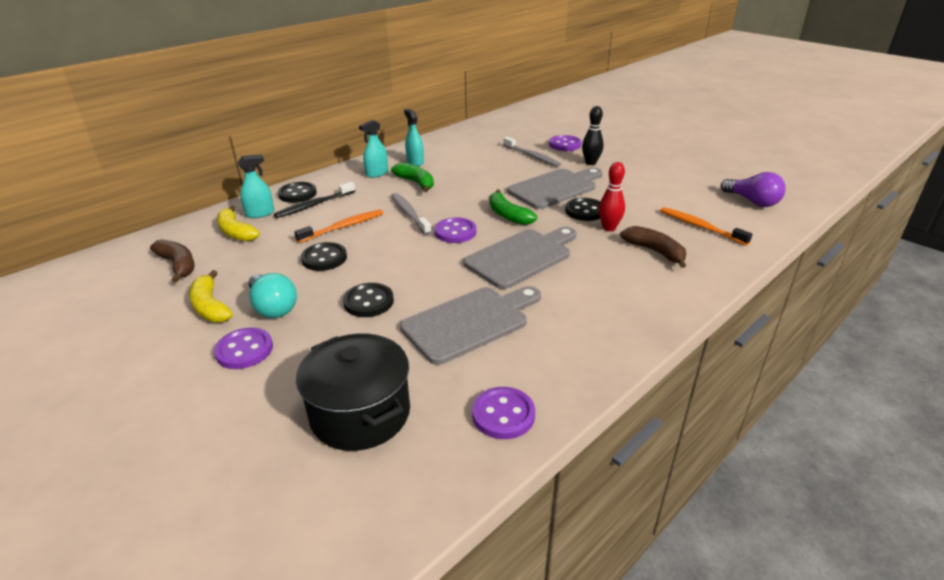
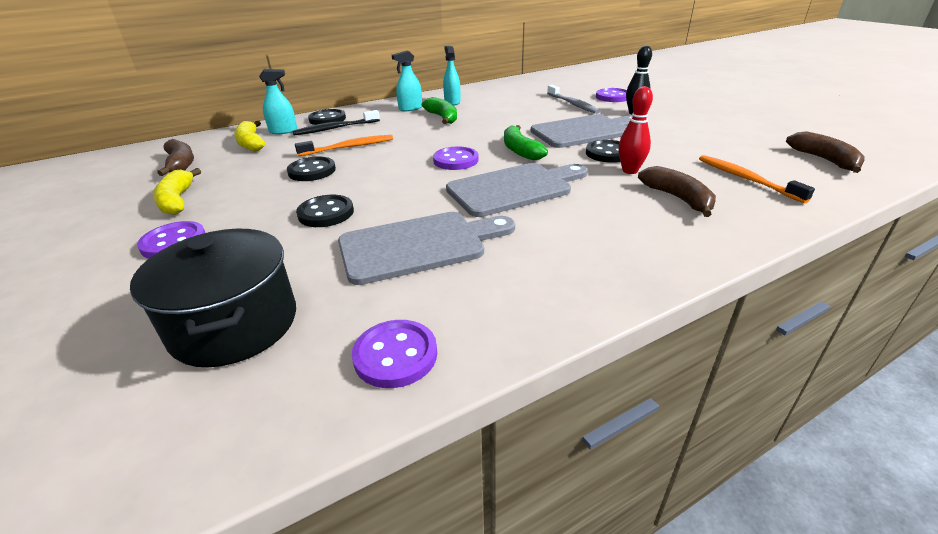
camera: 15 degrees right, 0 degrees up
(273, 307) = (232, 207): turquoise light bulb -> none
(409, 214) = (419, 142): grey toothbrush -> none
(752, 202) = (824, 160): purple light bulb -> brown banana

